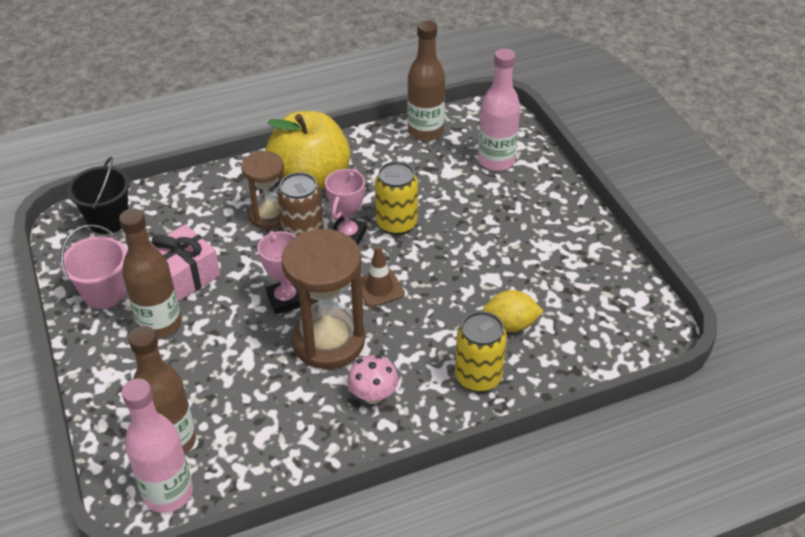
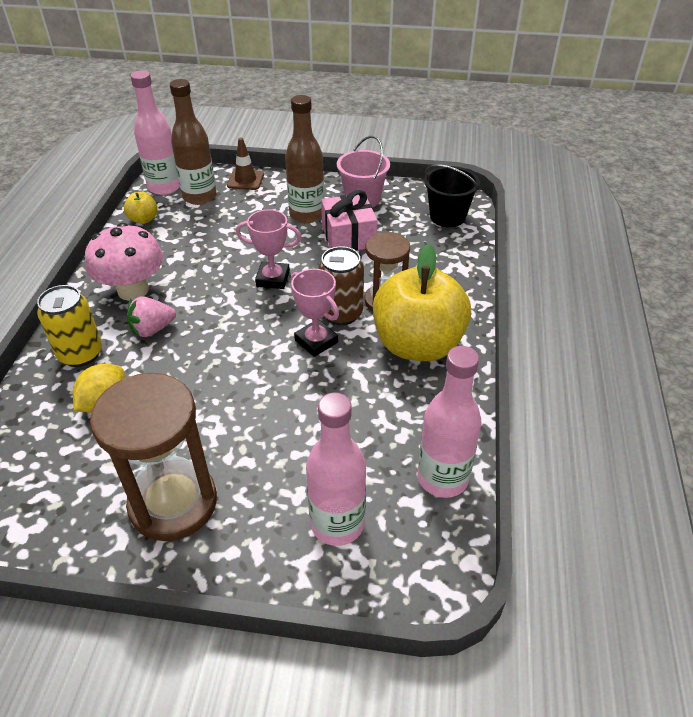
camera: 120 degrees right, 0 degrees up
(250, 468) = (143, 219): none -> yellow apple
(328, 341) = (207, 286): brown hourglass -> brown hourglass (173, 503)
(373, 395) = (133, 290): pink mushroom -> pink mushroom, size x1.70
(379, 288) = (232, 336): brown traffic cone -> brown traffic cone (245, 180)
(396, 224) = (303, 382): yellow can -> none
(412, 346) = (152, 329): none -> pink strawberry
(425, 131) = (442, 478): brown bottle -> pink bottle

